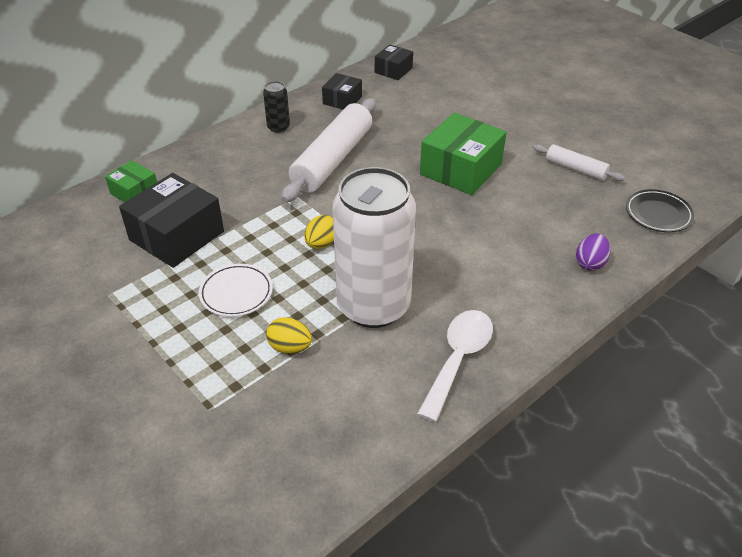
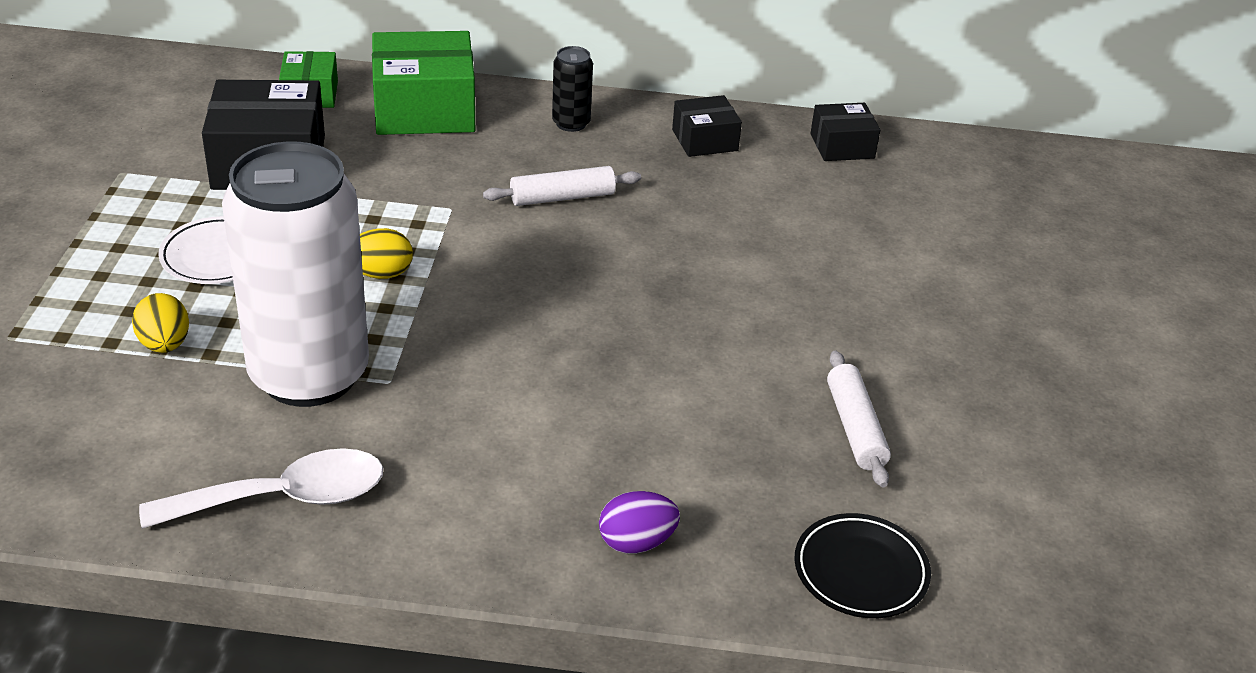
camera: 45 degrees right, 5 degrees down
(332, 160) = (562, 197): white rolling pin -> white rolling pin, size x0.51
(461, 169) = (694, 315): green box -> green box (424, 109)

